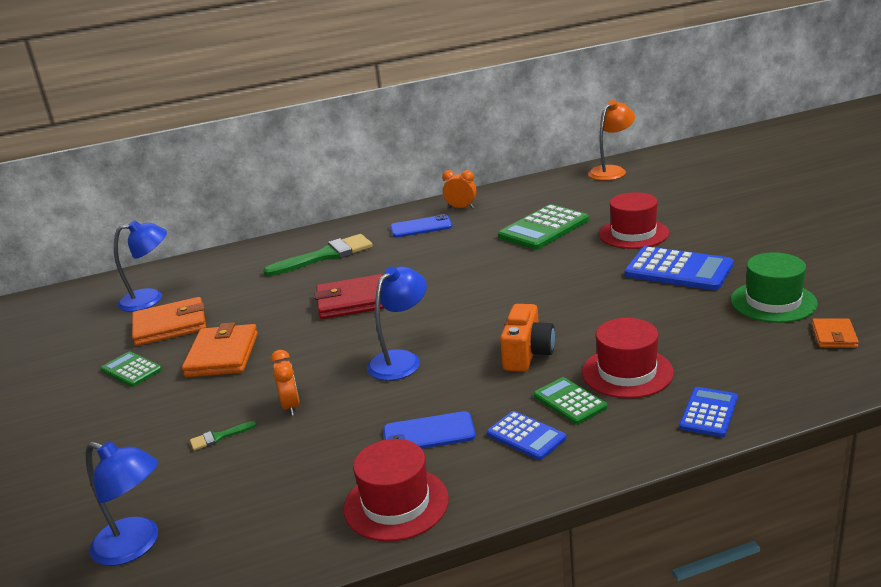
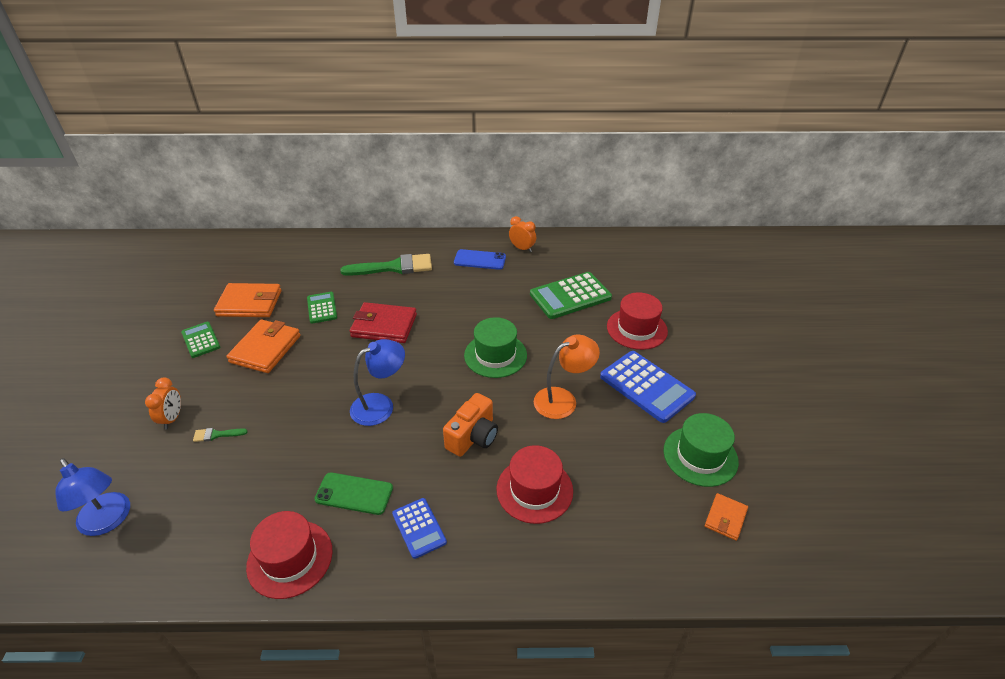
camera: 15 degrees right, 15 degrees up
(150, 299) = (253, 269): blue lamp -> none
(291, 406) = (279, 423): orange clock -> orange clock (172, 418)
(429, 433) = (354, 494): blue phone -> green phone
(499, 290) = (495, 355): none -> green hat
(569, 401) = (472, 504): green calculator -> green calculator (322, 308)
(611, 171) = (665, 246): orange lamp -> orange lamp (563, 399)
(709, 413) = (569, 564): blue calculator -> none

